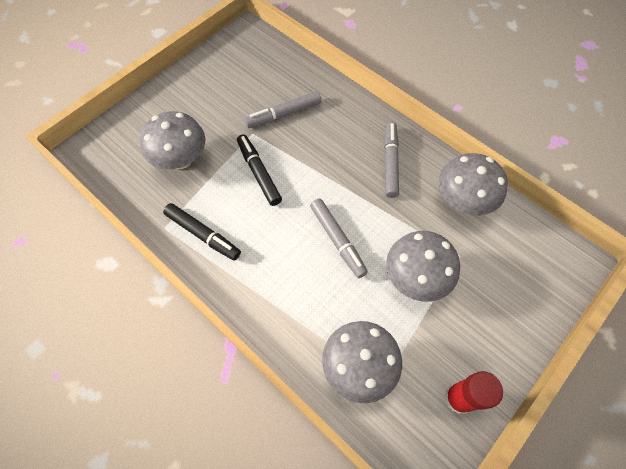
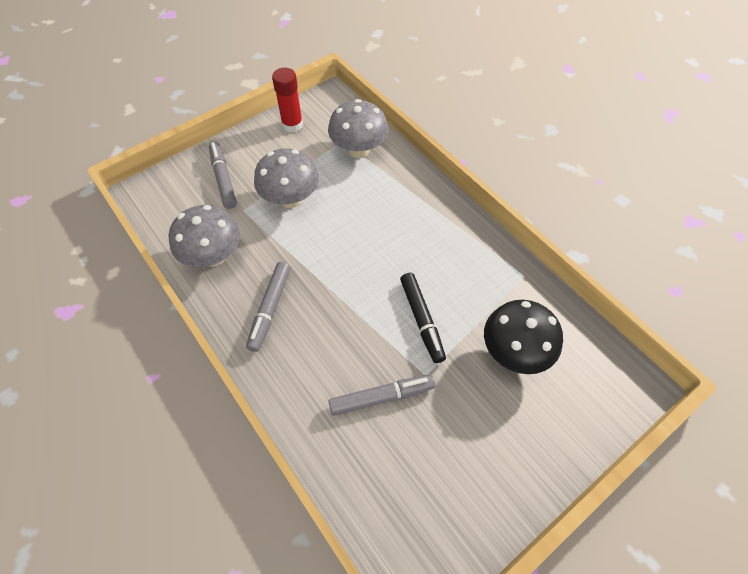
camera: 170 degrees left, 5 degrees down
(181, 159) = (514, 351): grey mushroom -> black mushroom
(203, 235) = (483, 263): black marker -> none
(337, 240) = (351, 238): grey marker -> grey marker (223, 179)

